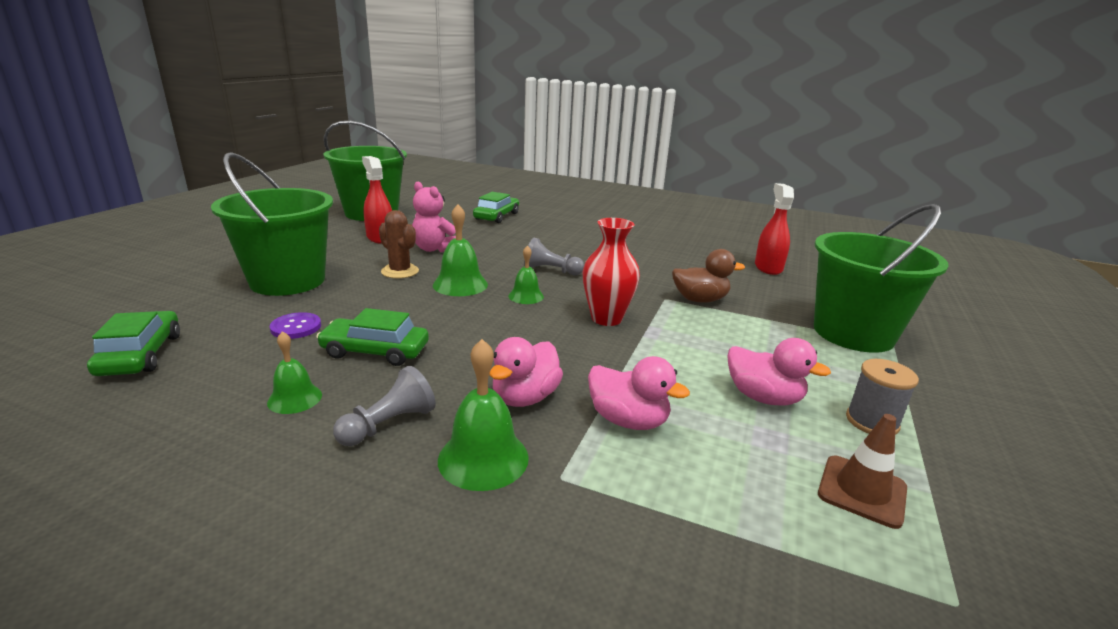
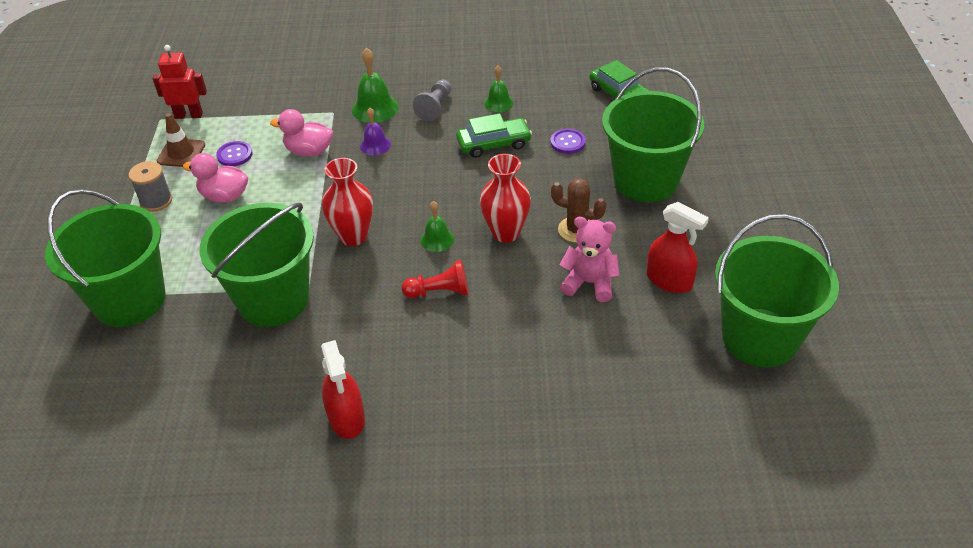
camera: 160 degrees right, 20 degrees up
(460, 284) = (506, 233): green bell -> red vase
(496, 216) = (603, 411): green car -> none
(525, 397) = (375, 145): pink duck -> purple bell
(551, 271) = (439, 292): grey pawn -> red pawn
(699, 300) = (273, 299): brown duck -> green bucket
(755, 454) = (234, 155): none -> purple button
(768, 267) = (189, 412): red spray bottle -> red spray bottle (346, 418)
(882, 589) = (189, 115): none -> red robot

